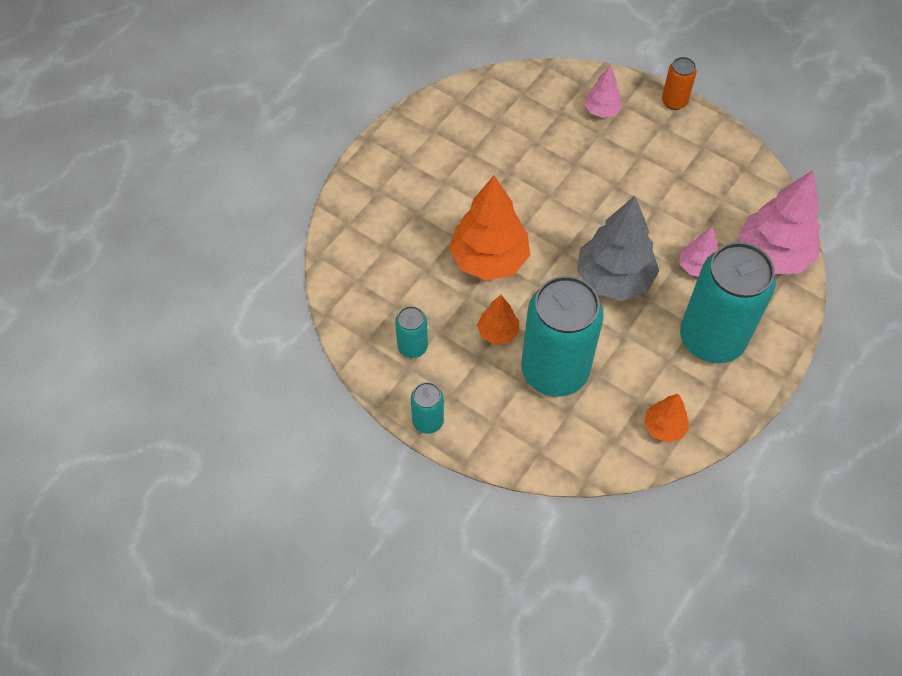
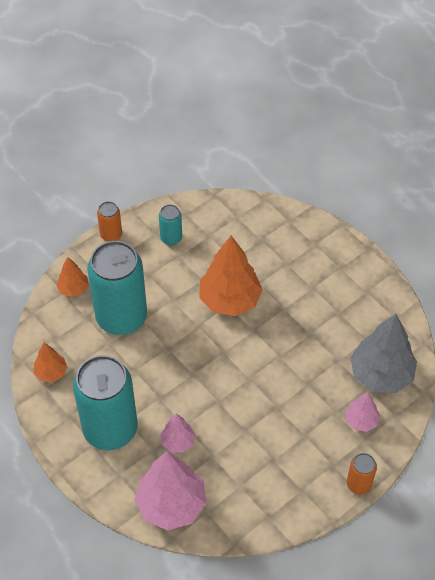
camera: 105 degrees right, 5 degrees down
(428, 421) = (111, 235): turquoise can -> orange can
(498, 332) = (165, 290): orange tree -> orange tree (73, 289)
(614, 278) = (186, 378): grey tree -> grey tree (381, 375)

